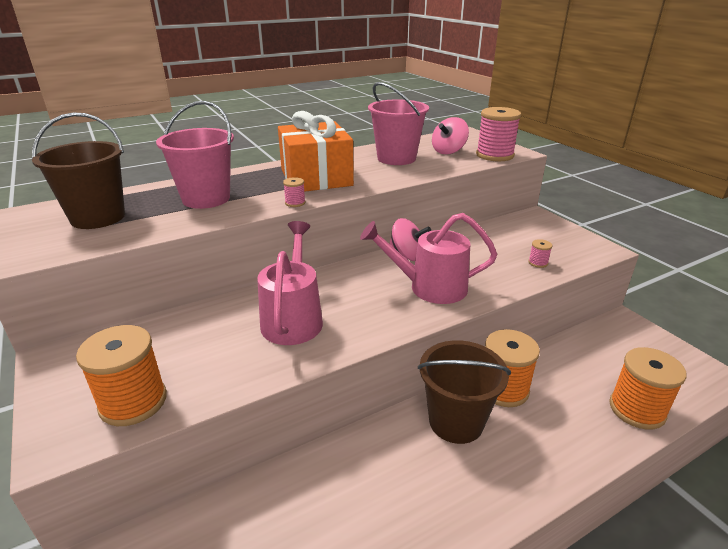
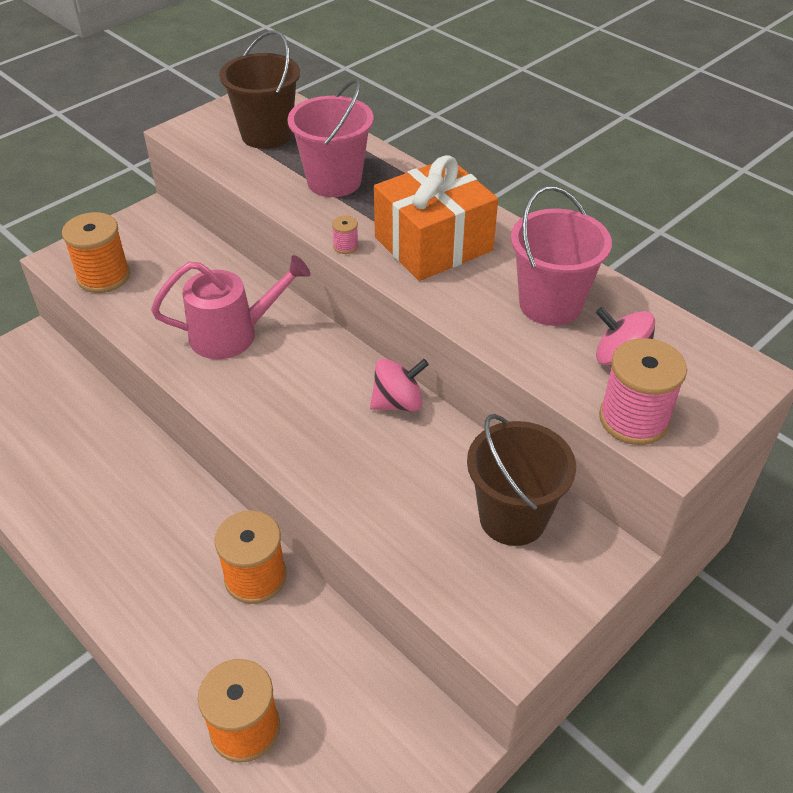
camera: 75 degrees right, 15 degrees up
(407, 255) = (398, 403): pink spinning top -> pink spinning top turned 120 degrees counterclockwise
(429, 287) = (324, 435): pink watering can -> none
(456, 421) = (195, 534): brown bucket -> brown bucket (512, 517)
(538, 263) = (429, 552): pink spool -> none

